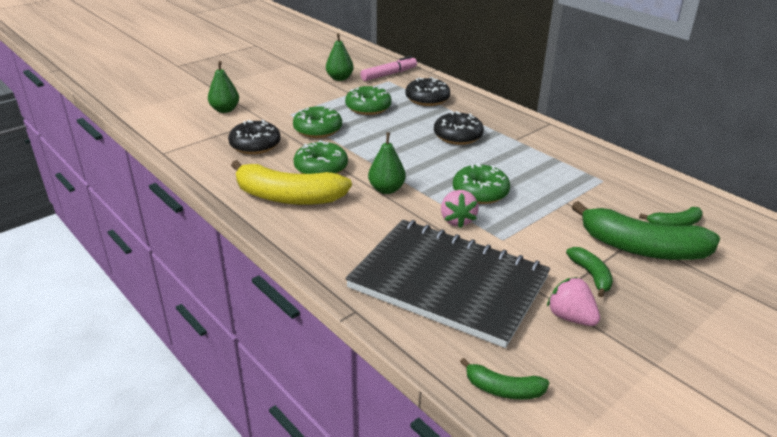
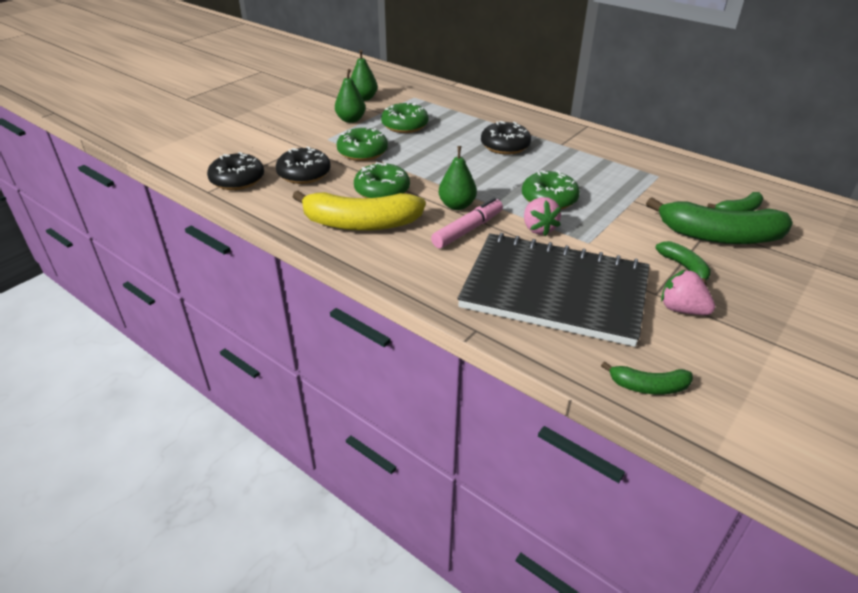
camera: 10 degrees left, 5 degrees up
(225, 110) = (256, 140): green pear -> green pear (351, 120)
(389, 74) = (412, 90): pink marker -> pink marker (467, 230)
(427, 99) = (460, 112): black donut -> black donut (237, 180)

